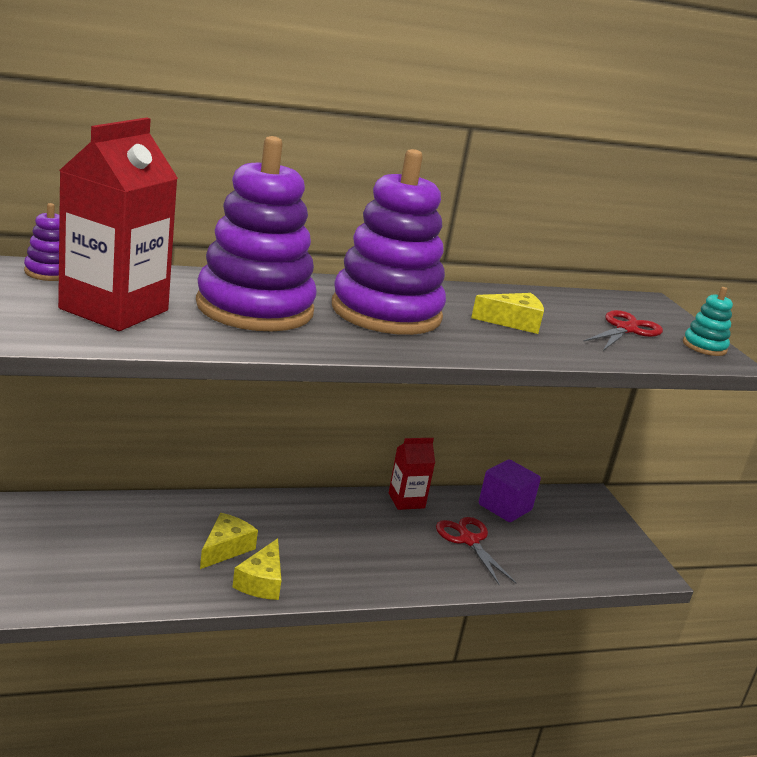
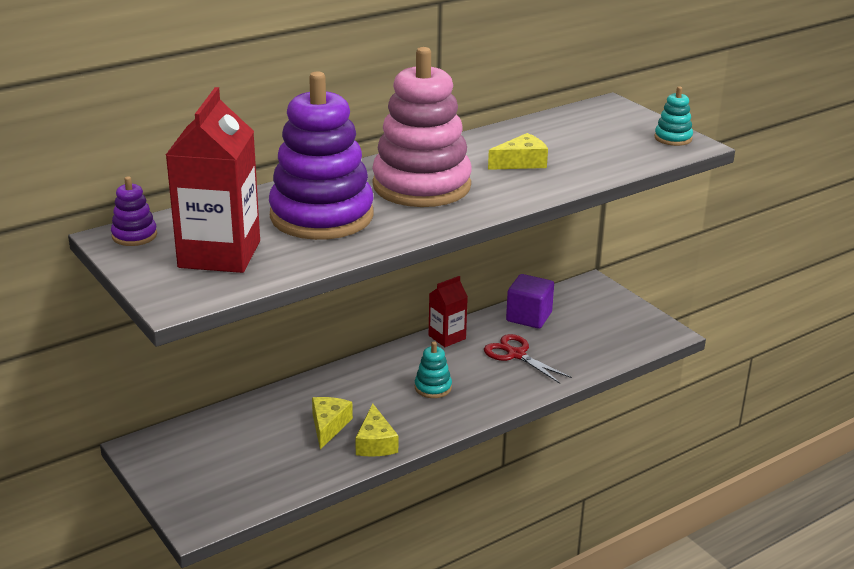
camera: 15 degrees left, 5 degrees up
(359, 545) = (433, 387): none -> turquoise stacking toy
(386, 312) = (421, 186): purple stacking toy -> pink stacking toy
(626, 329) = (608, 141): red scissors -> none

